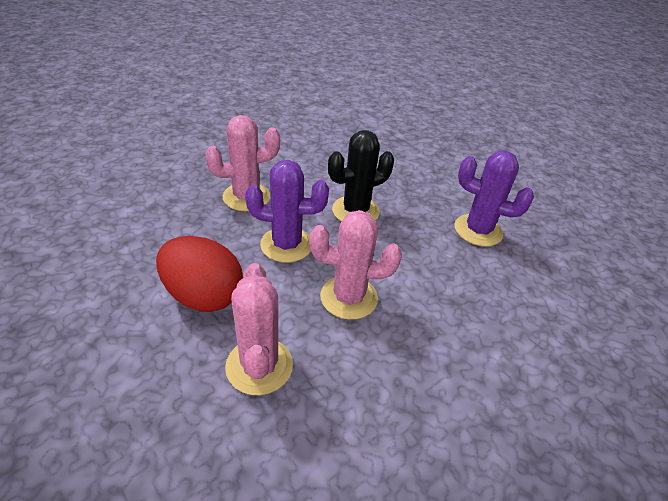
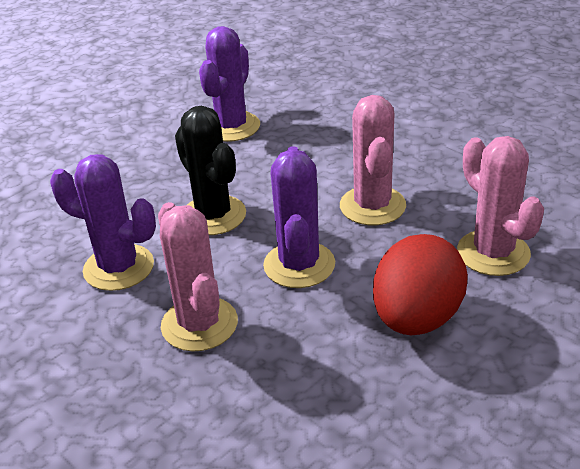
camera: 90 degrees left, 5 degrees down
(259, 366) = (493, 253): pink cactus -> pink cactus turned 75 degrees clockwise
(311, 171) = (118, 268): none -> purple cactus

